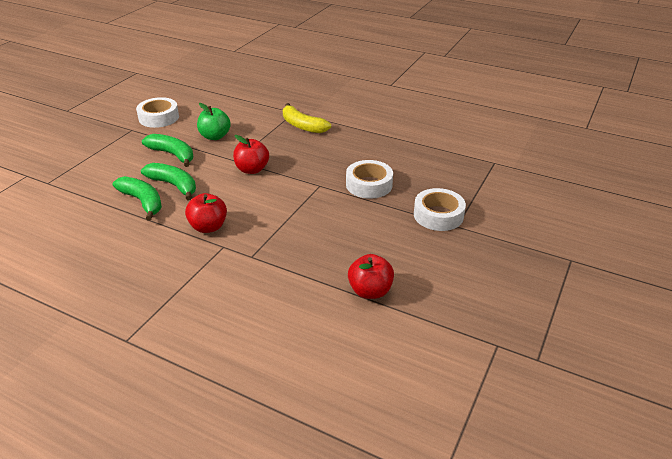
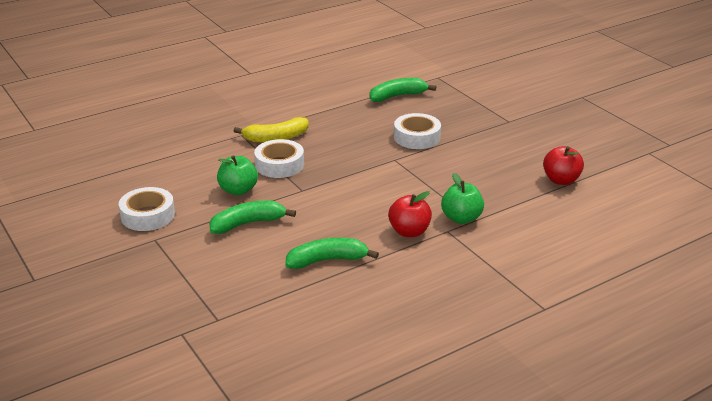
camera: 60 degrees left, 5 degrees down
(174, 185) = (314, 235): green banana -> green banana (397, 96)
(249, 248) = (461, 218): none -> green apple
(252, 169) = (330, 185): red apple -> none
(438, 215) = (489, 123): white tape -> white tape (279, 165)

